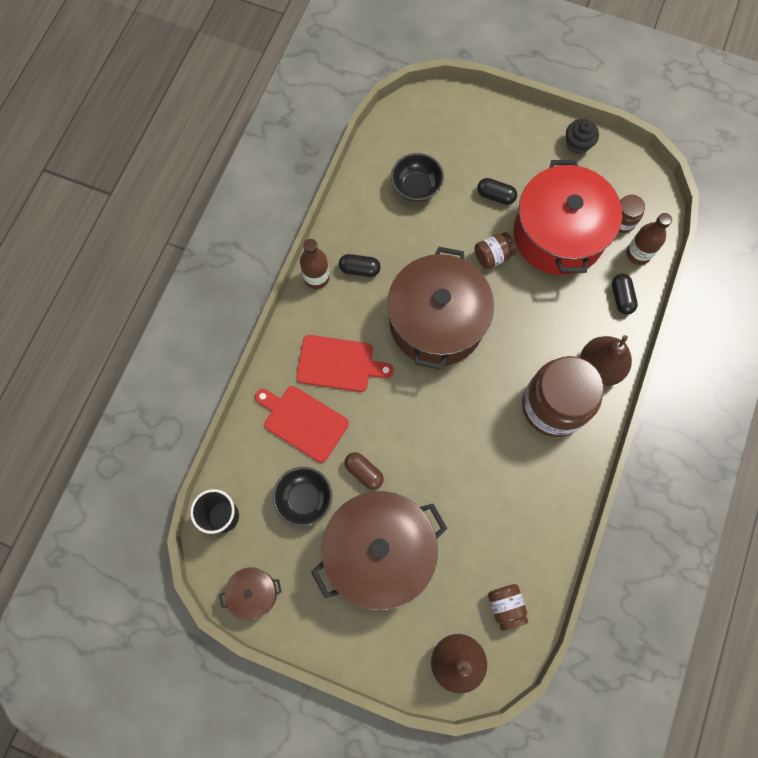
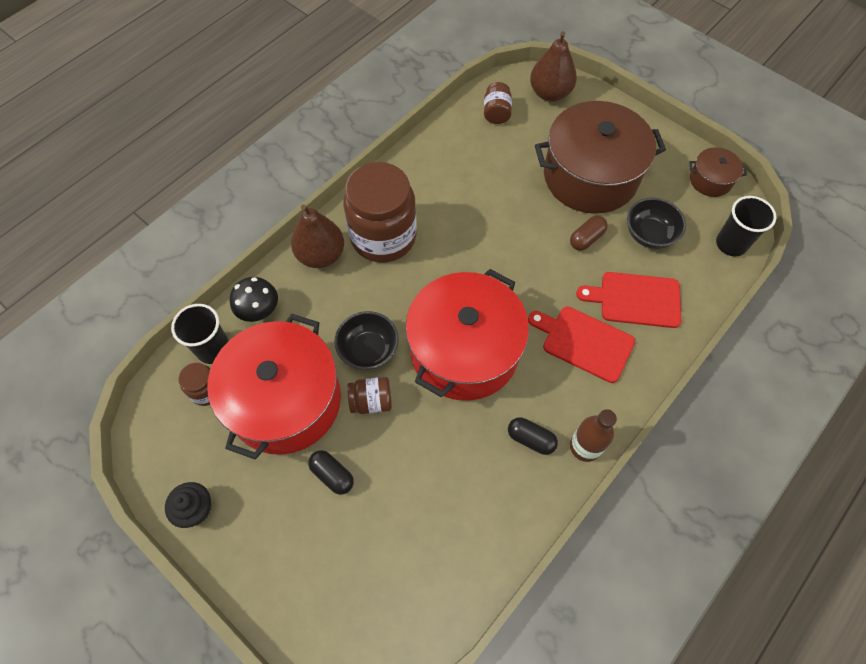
camera: 160 degrees left, 10 degrees down
(303, 421) = (636, 299): red cutting board -> red cutting board turned 135 degrees clockwise
(364, 472) = (586, 238): brown capsule -> brown capsule turned 75 degrees clockwise
(416, 187) = (424, 523): black bowl -> black bowl (368, 350)
(436, 322) = (464, 351): brown pot -> red pot
(621, 297) = (259, 311): black capsule -> black mushroom
(638, 254) = (213, 349): brown bottle -> black cup

